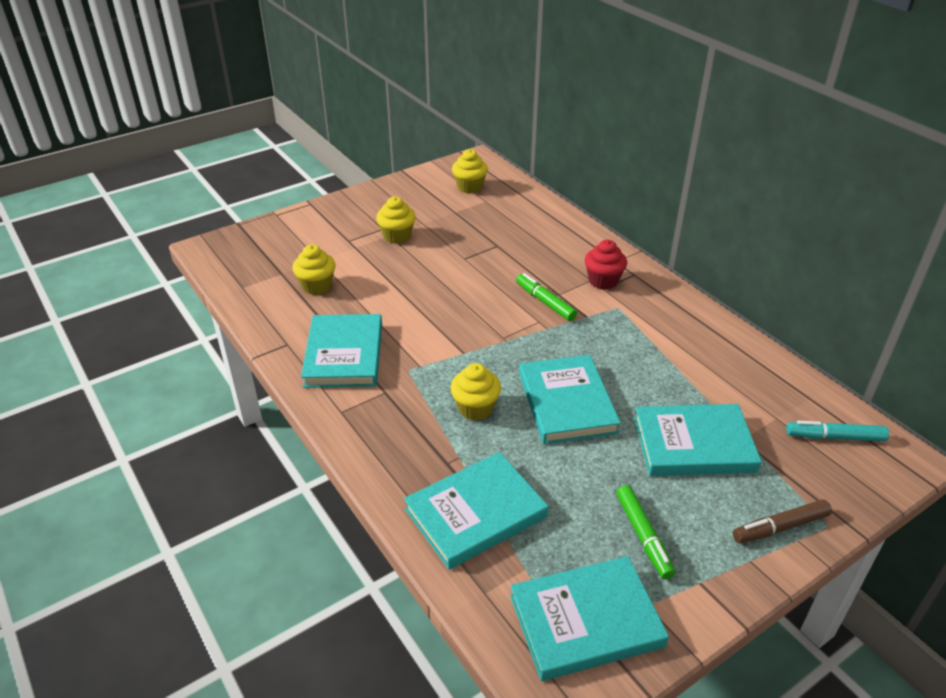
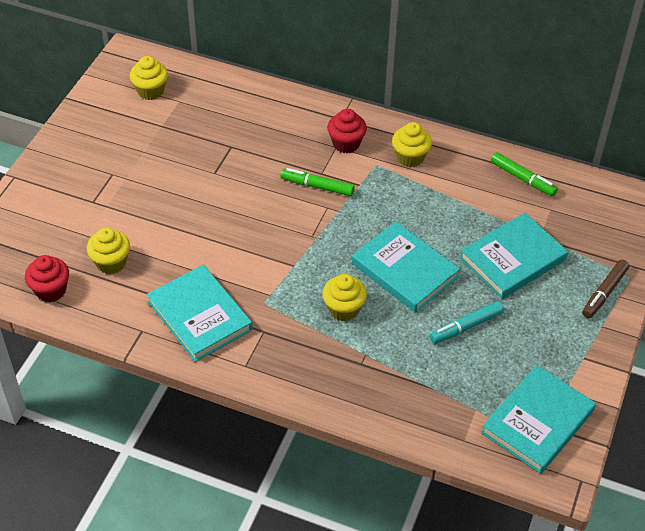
camera: 35 degrees left, 10 degrees up
(252, 285) = (51, 290): none -> red cupcake
(397, 236) = (133, 176): yellow cupcake -> yellow cupcake (410, 157)
(475, 513) = (412, 390): turquoise book -> none
(643, 536) = (529, 345): green marker -> green marker (522, 179)
(834, 437) = (594, 206): turquoise marker -> turquoise marker (466, 326)

